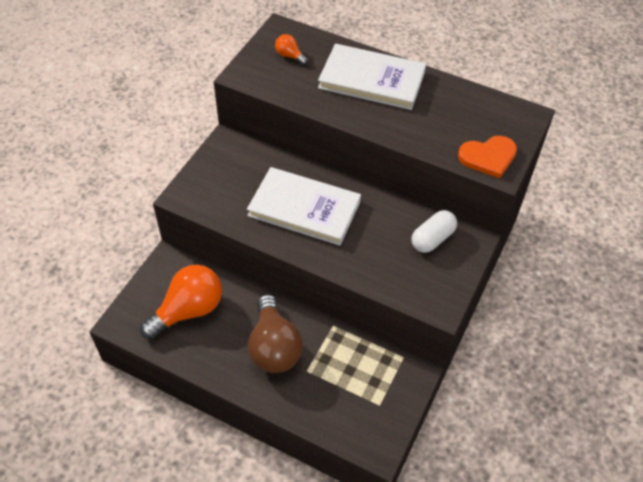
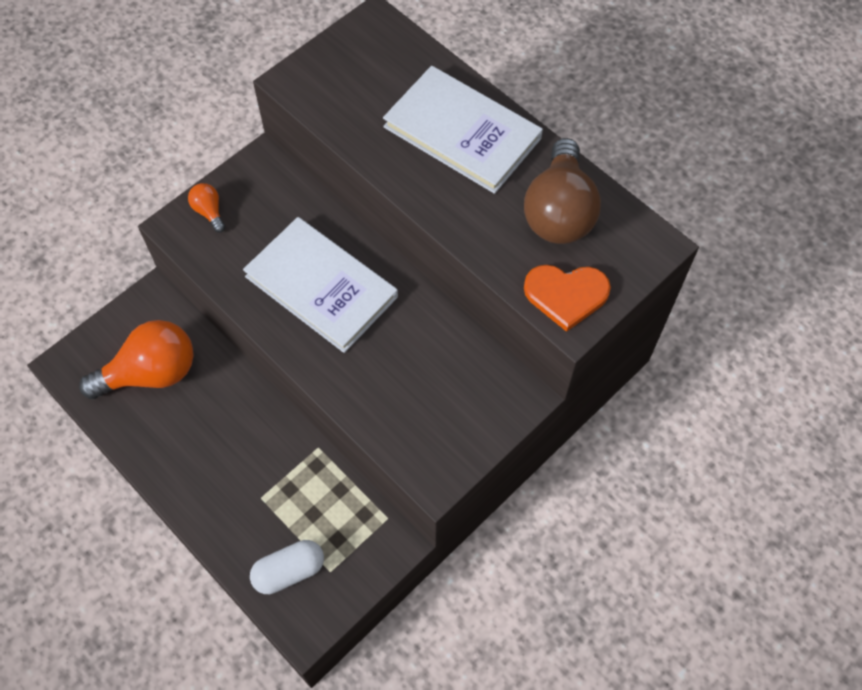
camera: 20 degrees right, 10 degrees up
(274, 347) = (233, 454): brown light bulb -> brown light bulb (559, 211)
(290, 56) = (368, 67): orange light bulb -> orange light bulb (209, 211)
(432, 239) = (468, 379): white capsule -> white capsule (289, 571)

